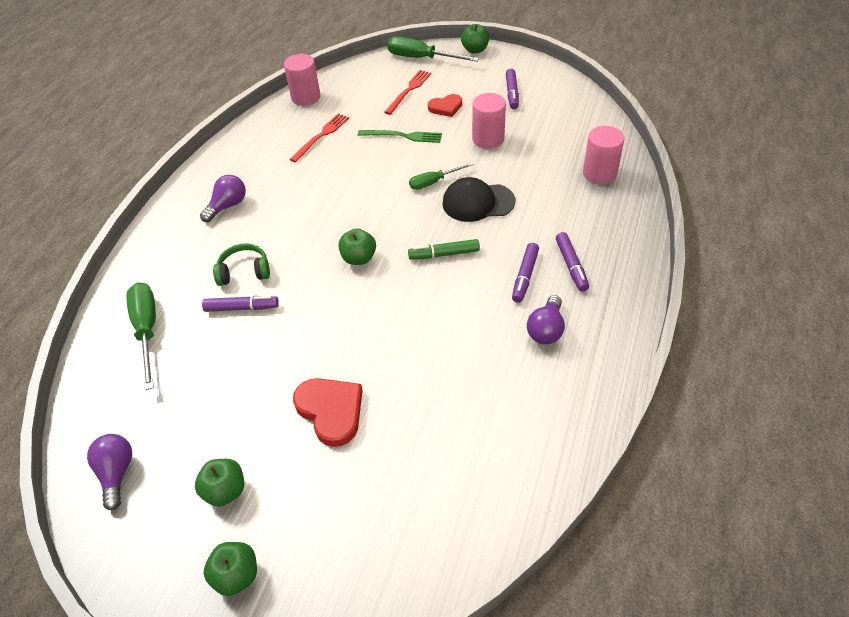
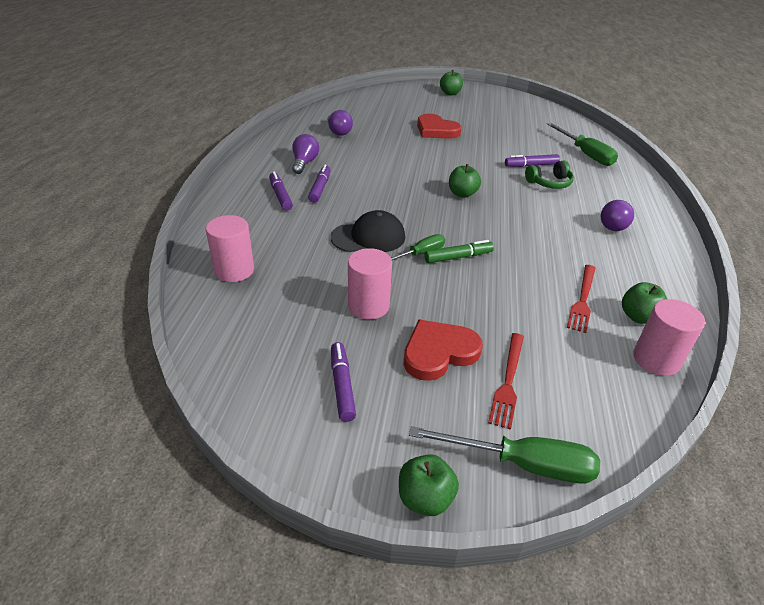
camera: 165 degrees right, 10 degrees down
(117, 473) = (535, 111): purple light bulb -> purple light bulb (338, 132)
(225, 491) = (474, 109): green apple -> green apple (638, 317)
(403, 136) = (479, 305): green fork -> none
(444, 254) = (390, 199): green marker -> green marker (458, 257)
(446, 107) = (439, 352): red heart -> red heart, size x1.58

